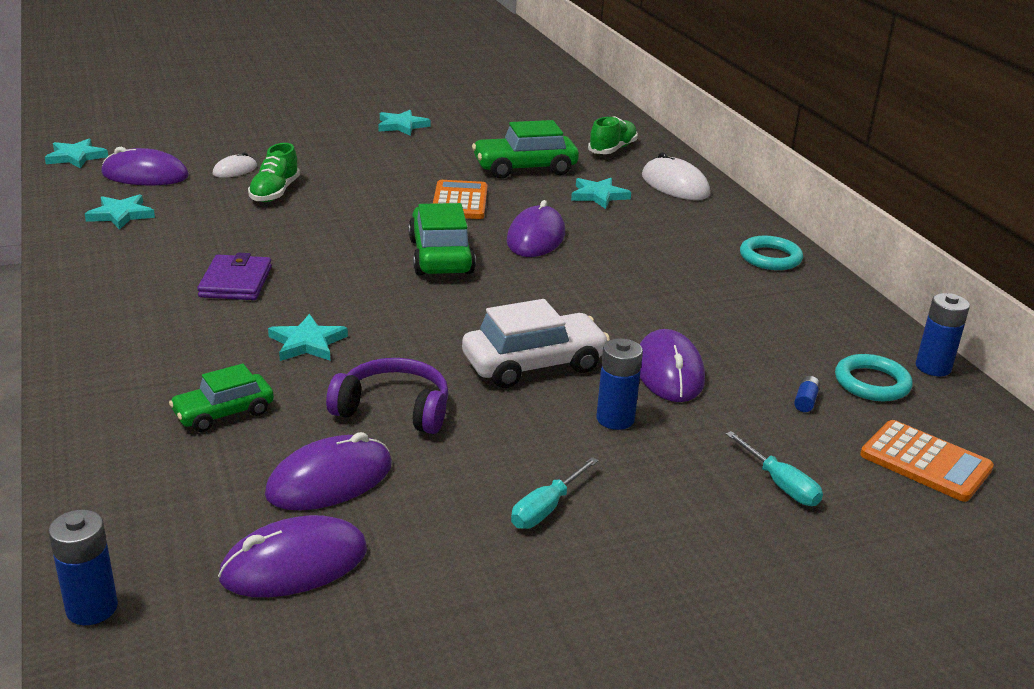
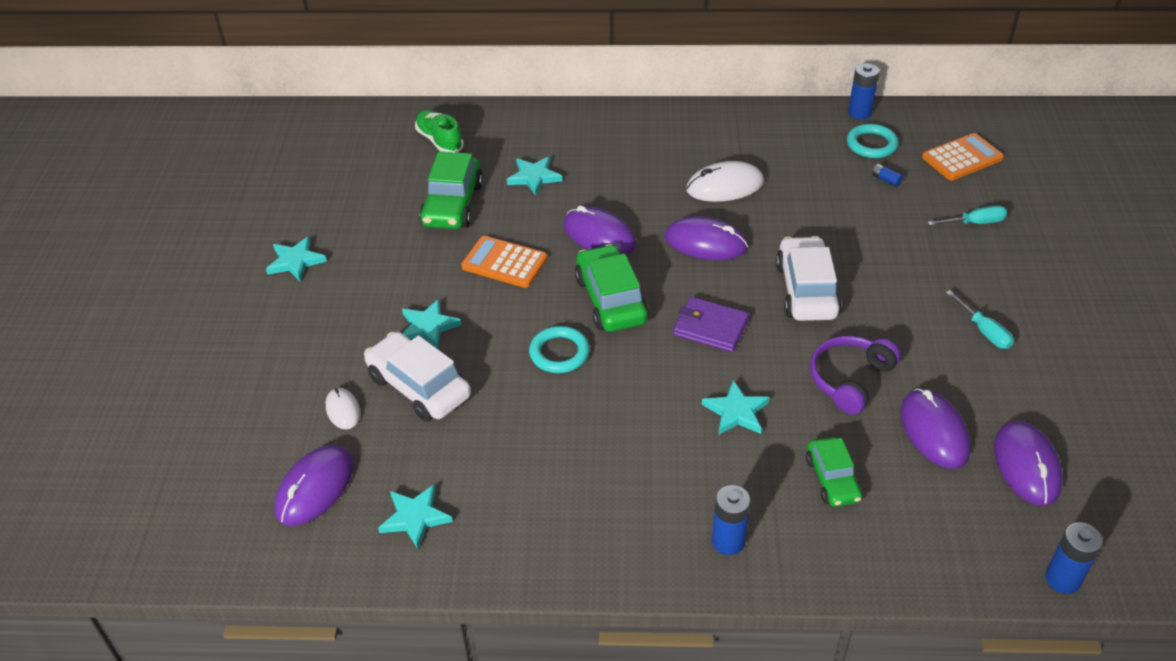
camera: 65 degrees left, 15 degrees up
(76, 157) = (221, 549): turquoise star -> turquoise star (428, 326)
(236, 282) = (608, 443): purple wallet -> purple wallet (711, 327)
(274, 192) = (419, 387): green shoe -> white car
(440, 256) = (611, 300): green car -> green car turned 60 degrees clockwise
(615, 419) = (888, 271): blue battery -> blue battery (728, 541)
(669, 371) = (834, 227): purple mouse -> purple mouse (705, 243)
(675, 185) = (534, 129): white mouse -> white mouse (725, 186)
(770, 258) = (685, 125): turquoise ring -> turquoise ring (559, 353)

